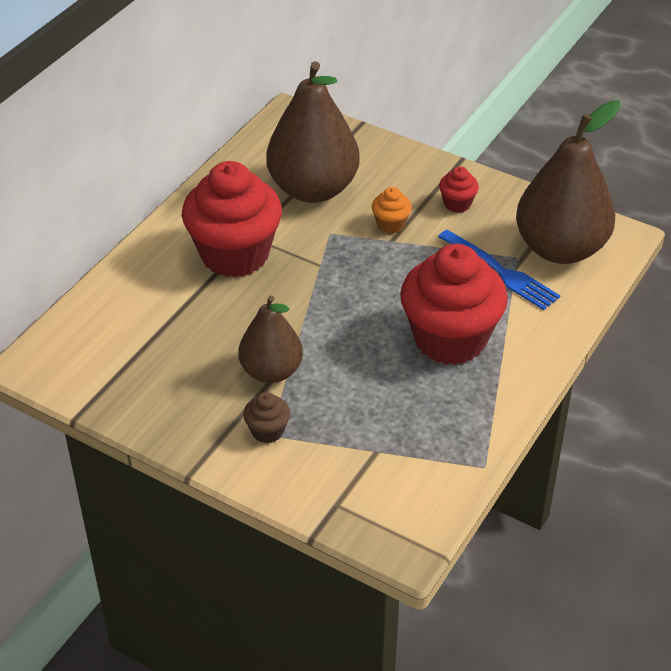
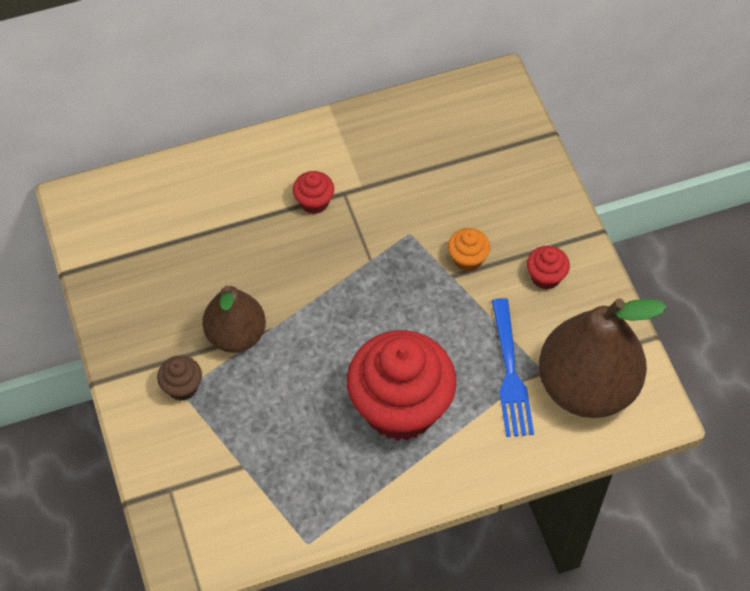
camera: 40 degrees right, 15 degrees up
(235, 254) = (314, 202): red cupcake -> red cupcake, size x0.42
(313, 189) = (439, 178): brown pear -> none

